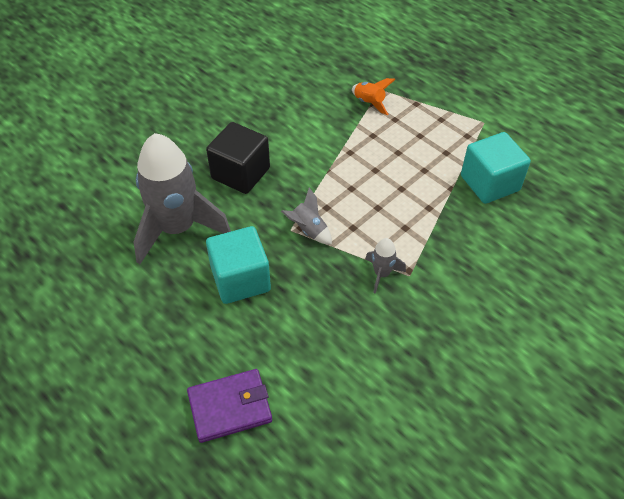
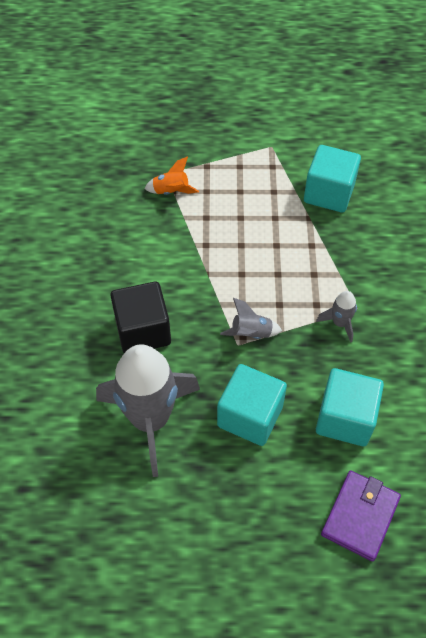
camera: 45 degrees left, 5 degrees up
(303, 337) = (345, 418): none -> turquoise cube

